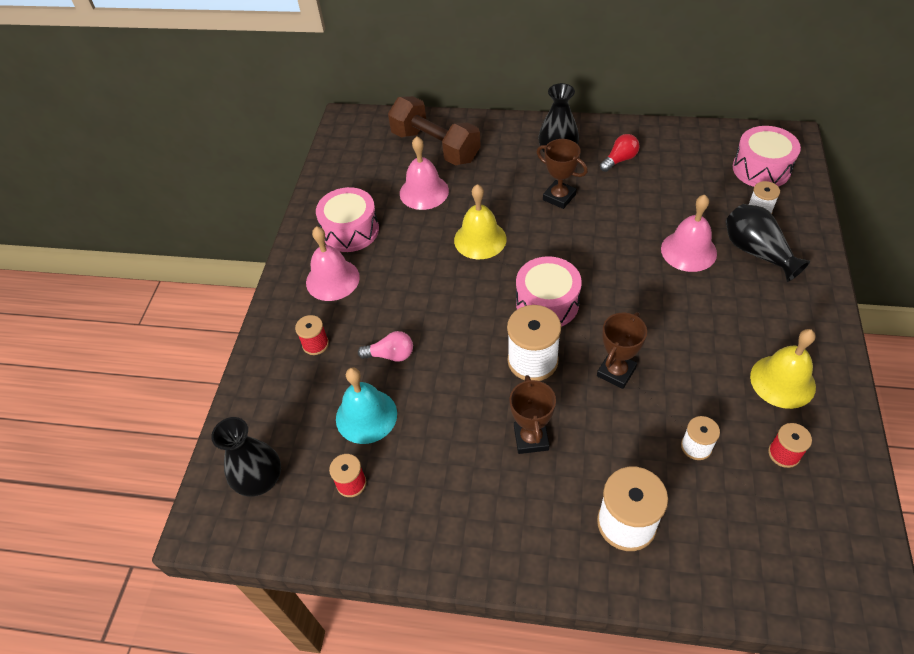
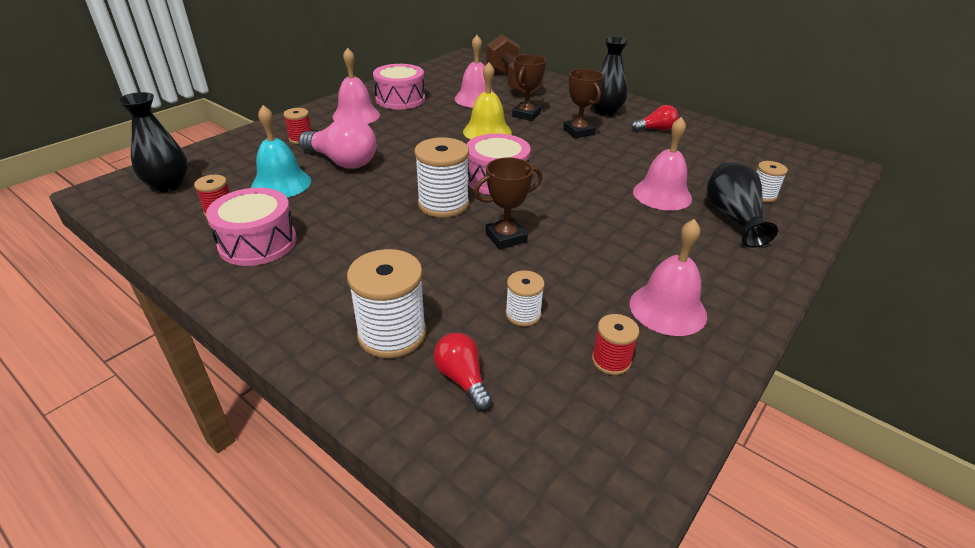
camera: 25 degrees right, 15 degrees down
(390, 355) = (342, 162): pink light bulb -> pink light bulb, size x1.77
(531, 438) = (382, 245): brown trophy -> brown trophy (526, 115)
(708, 531) = (462, 379): none -> red light bulb
(761, 169) = (791, 173): pink drum -> pink drum (258, 243)
(782, 381) = (667, 309): yellow bell -> pink bell

